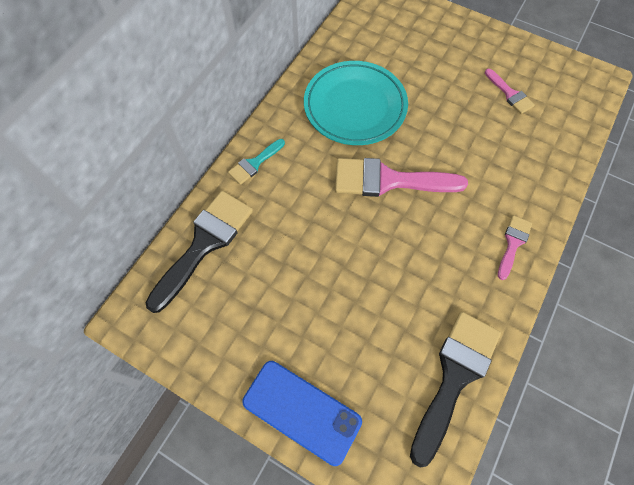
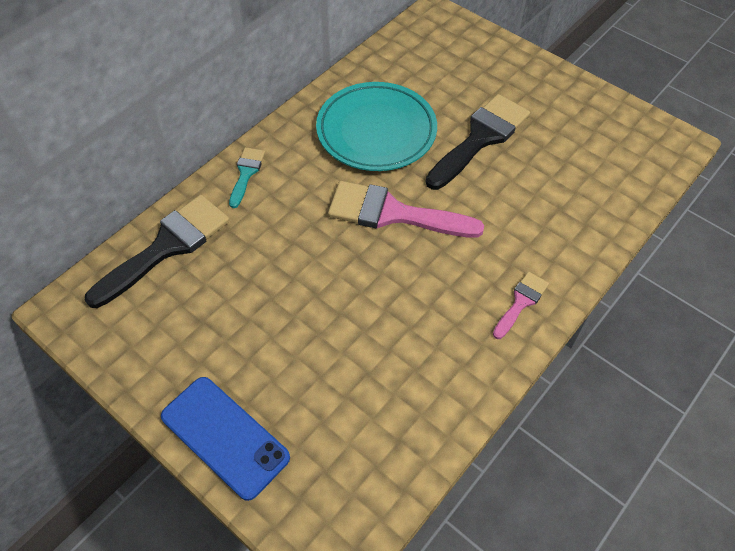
camera: 10 degrees right, 10 degrees down
(255, 163) = (246, 173): turquoise brush -> turquoise brush turned 135 degrees clockwise
(454, 377) = (411, 432): black brush -> black brush (480, 138)
(510, 94) = (562, 143): pink brush -> none

